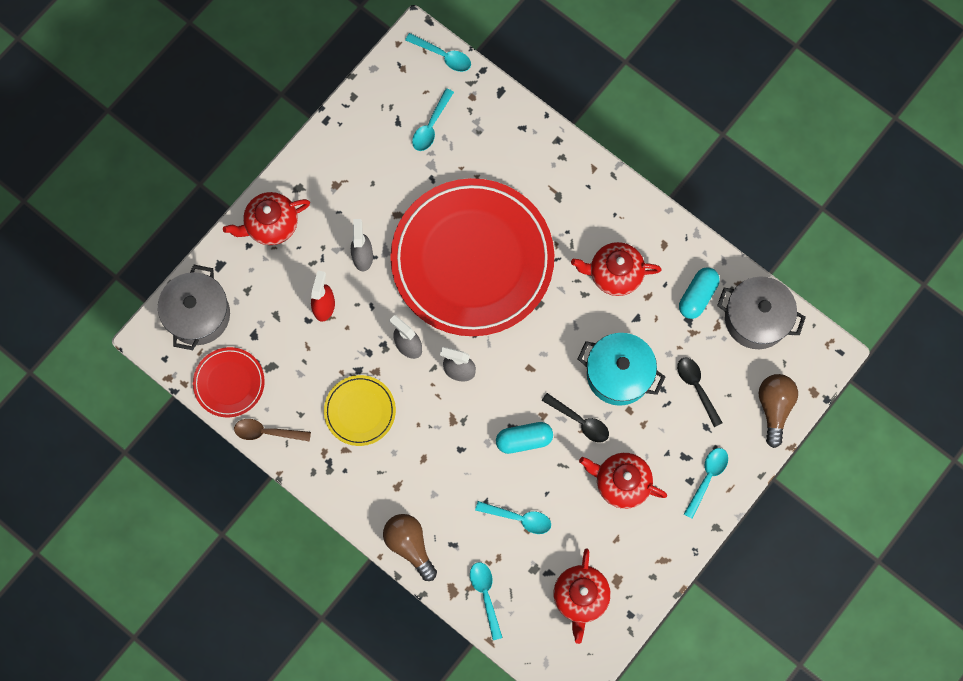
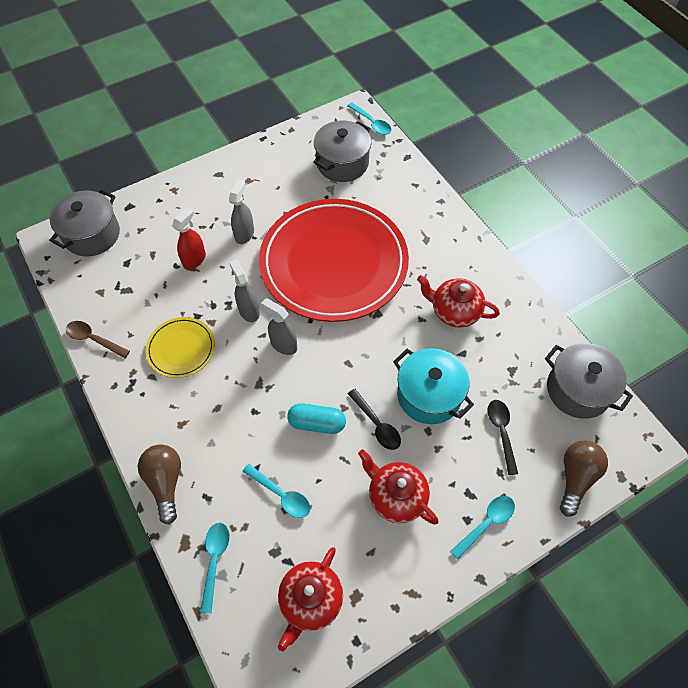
camera: 20 degrees right, 15 degrees down
(229, 383) = (86, 291): red plate -> none
(271, 225) = (184, 192): red teapot -> none
(431, 125) = (342, 163): turquoise spoon -> grey pot
(697, 296) = (526, 353): turquoise capsule -> none

